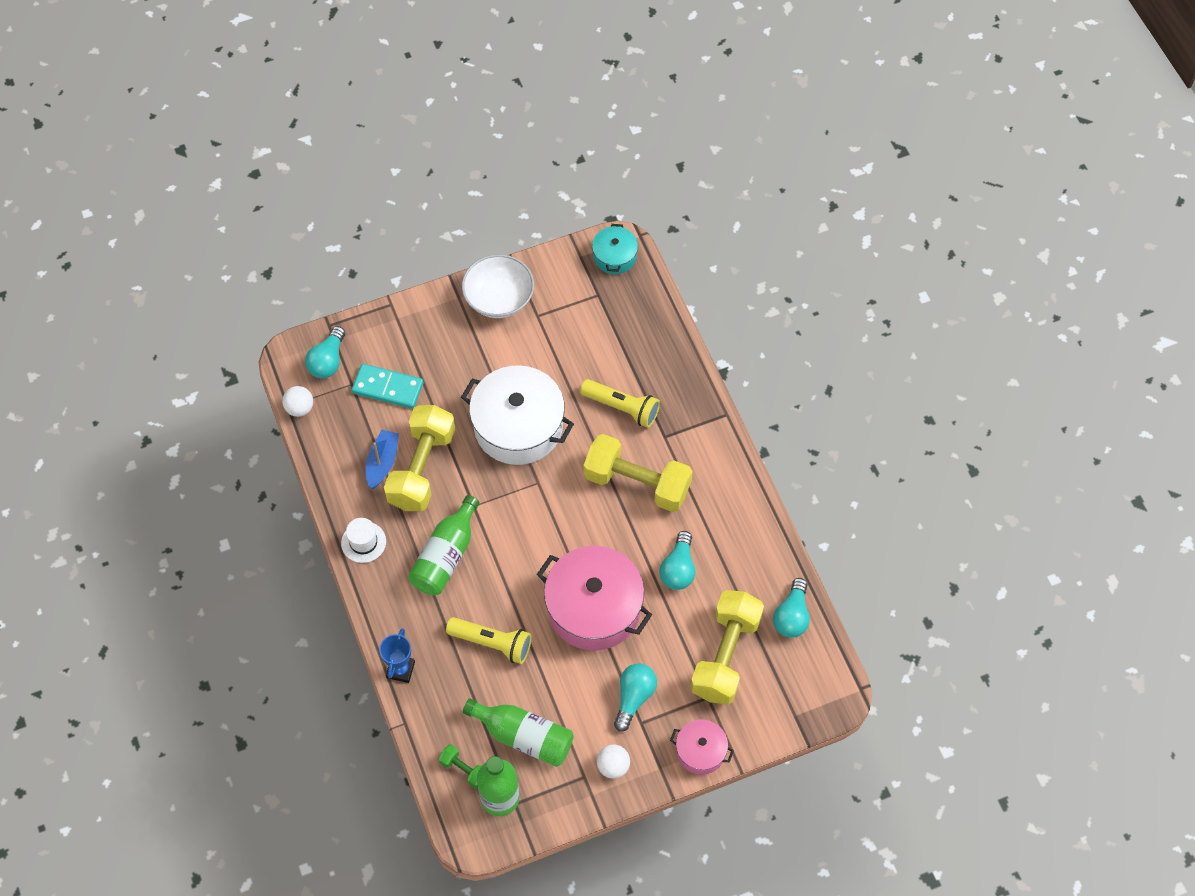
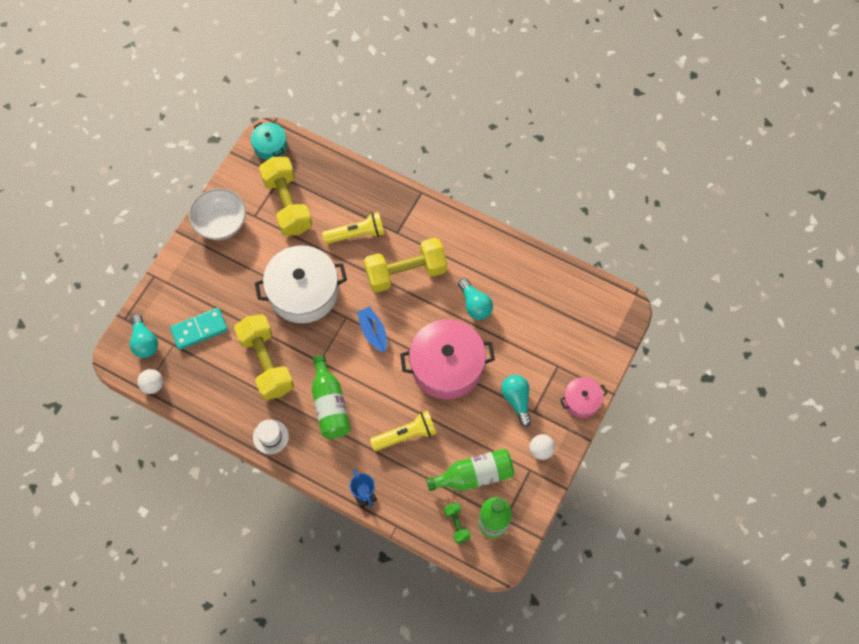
camera: 40 degrees left, 5 degrees up
(382, 463) = (238, 378): blue boat -> blue boat (373, 332)
(463, 769) = (457, 524): green dumbbell -> green dumbbell turned 75 degrees clockwise
(725, 655) = (546, 334): yellow dumbbell -> yellow dumbbell (287, 204)
(792, 616) = (562, 282): turquoise light bulb -> none

